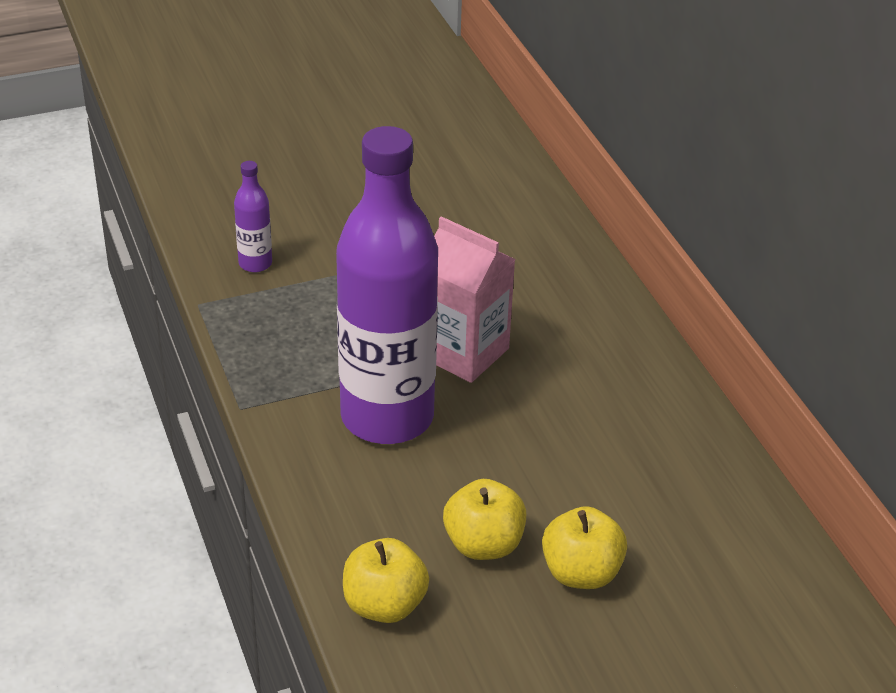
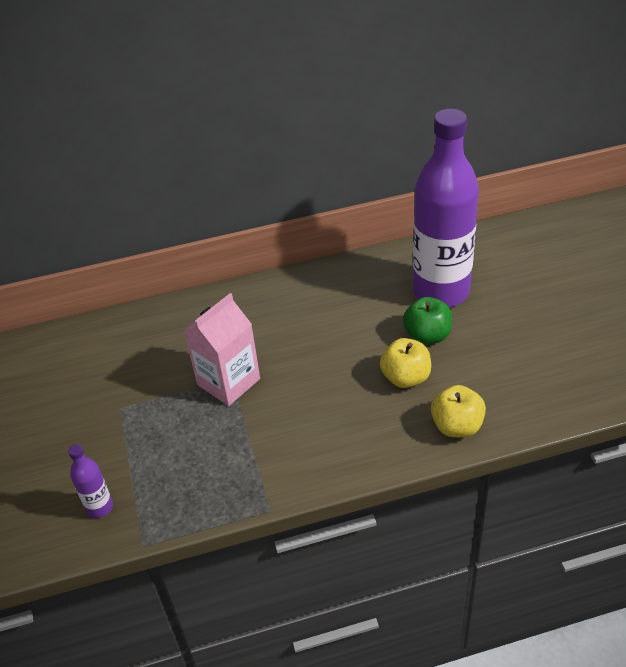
camera: 80 degrees left, 5 degrees up
(387, 417) = (288, 423): purple bottle -> purple bottle (441, 291)
(581, 573) = (427, 335): yellow apple -> green apple

